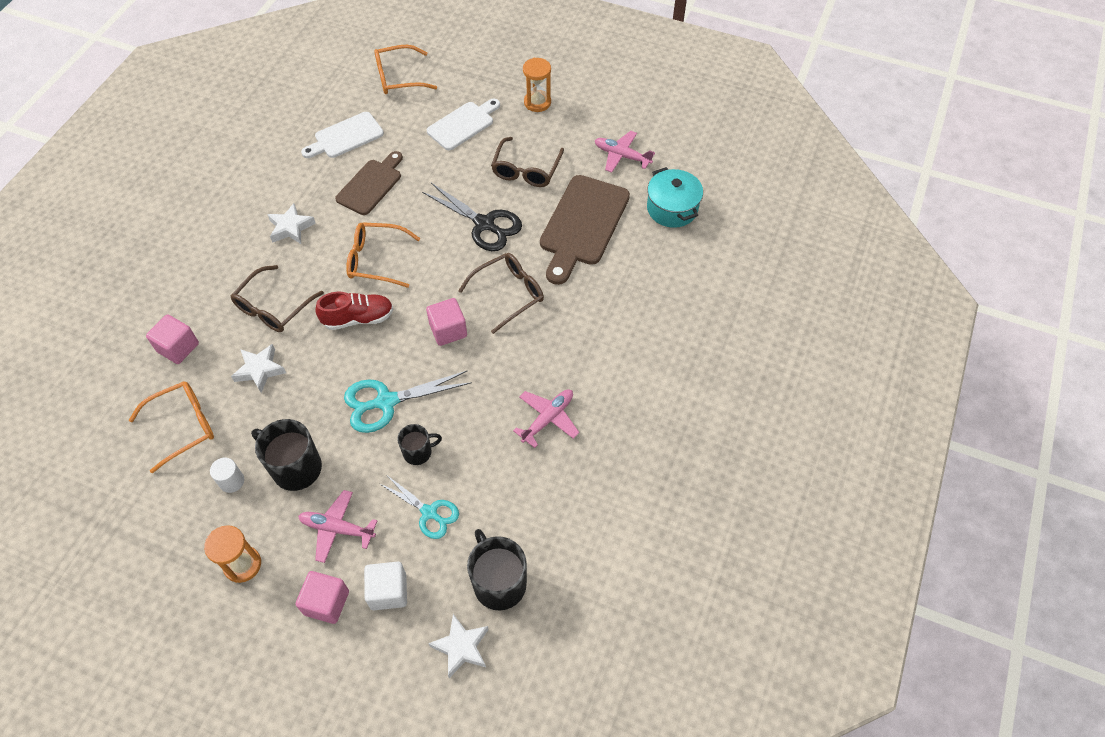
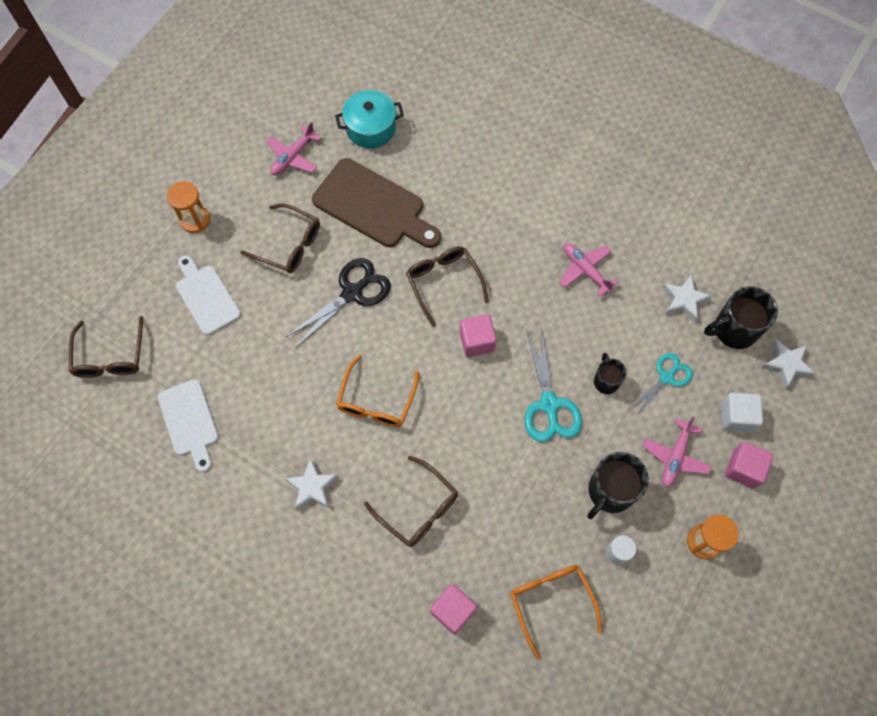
camera: 80 degrees left, 10 degrees up
(260, 370) = (495, 523): white star -> white star (683, 300)
(358, 318) = (448, 424): red shoe -> none
(371, 185) = (270, 399): brown cutting board -> none
(398, 77) = (110, 357): orange glasses -> brown glasses

